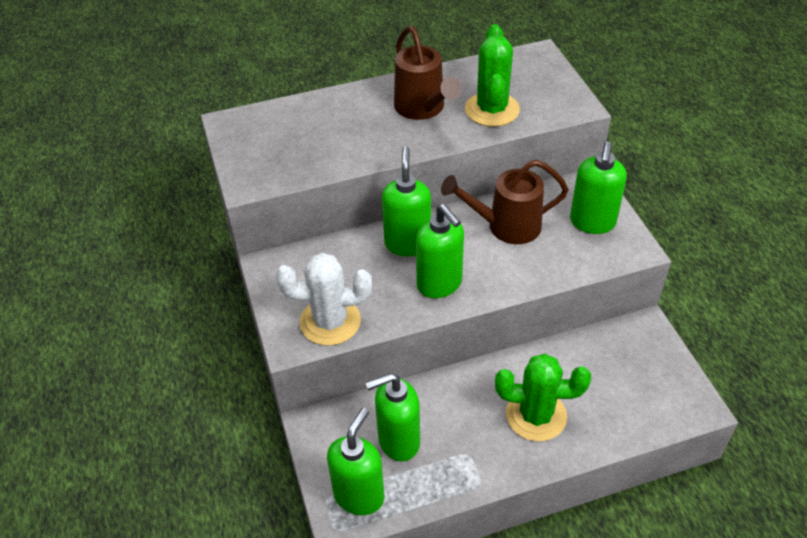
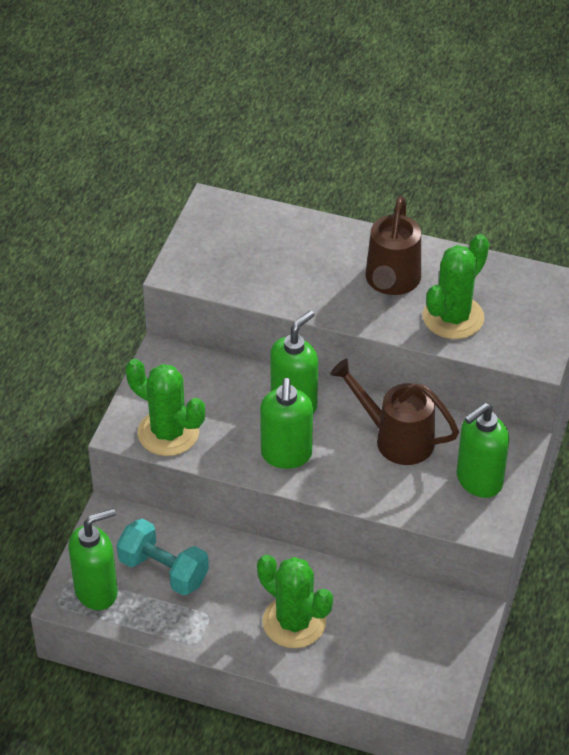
camera: 35 degrees right, 0 degrees up
(330, 321) = (168, 433): white cactus -> green cactus
(398, 441) = (163, 571): green soap dispenser -> turquoise dumbbell

